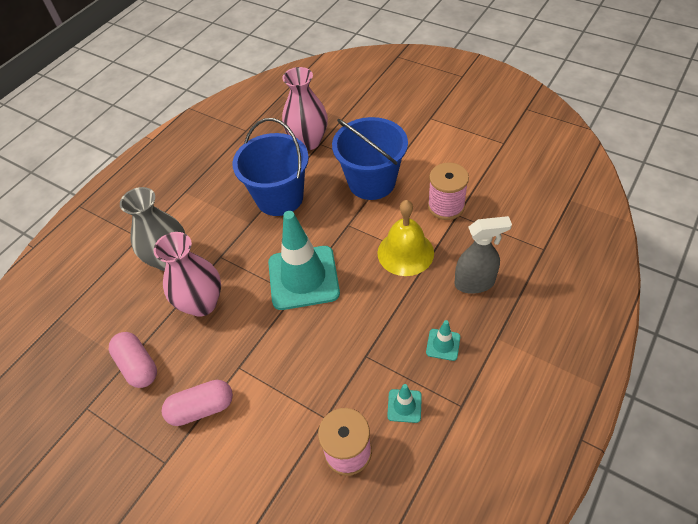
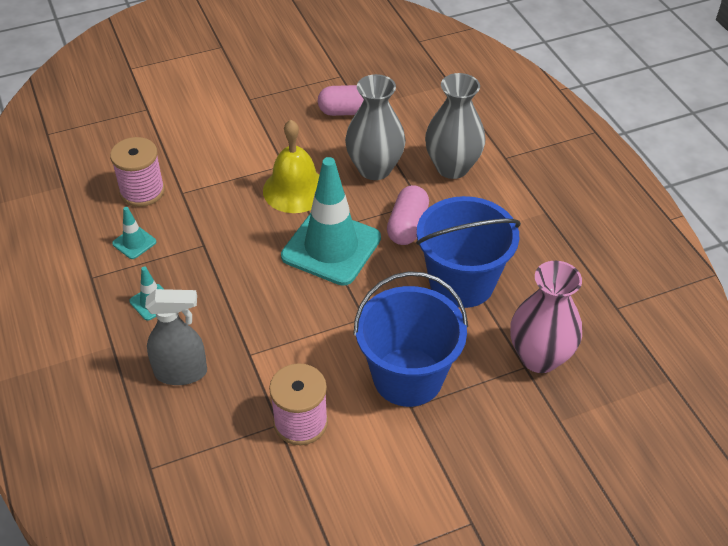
camera: 120 degrees right, 5 degrees down
(202, 303) = (374, 169): pink vase -> grey vase
(202, 408) = (270, 131): pink capsule -> pink capsule (407, 226)
(405, 252) = (277, 342): yellow bell -> yellow bell (295, 189)
(475, 283) = (181, 372): grey spray bottle -> grey spray bottle turned 120 degrees counterclockwise

